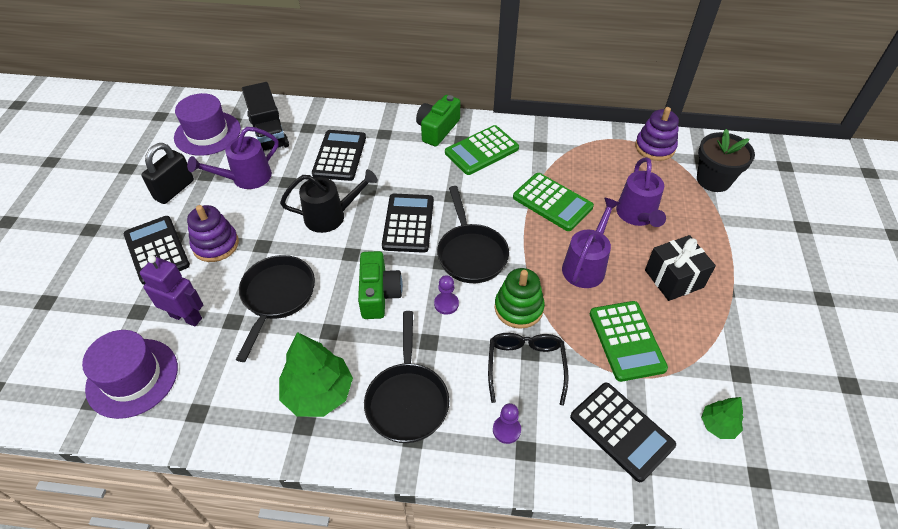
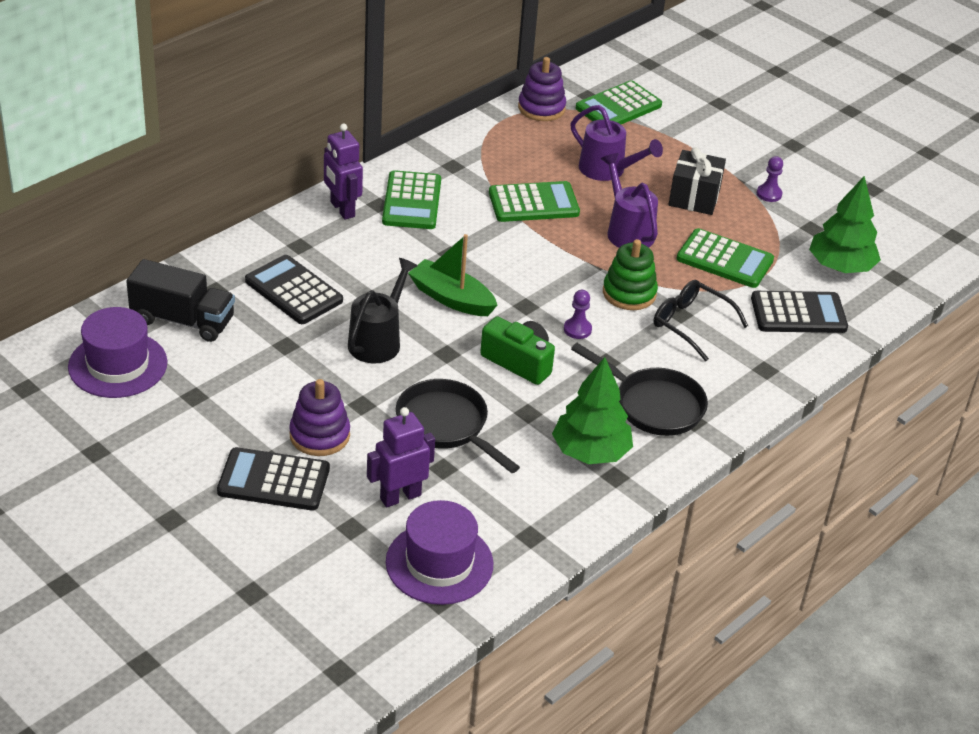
camera: 55 degrees left, 10 degrees down
(174, 190) = (188, 430): black padlock -> none
(246, 178) = (240, 370): purple watering can -> none
(408, 223) = (451, 298): black calculator -> green boat
(437, 129) = (342, 209): green camera -> purple robot
(471, 253) = (536, 283): black pan -> none
(506, 430) = (738, 368): purple pawn -> purple pawn (769, 194)
(713, 180) = (618, 107): black flower pot -> green calculator
(718, 425) = (840, 267): green tree -> green tree, size x1.88

